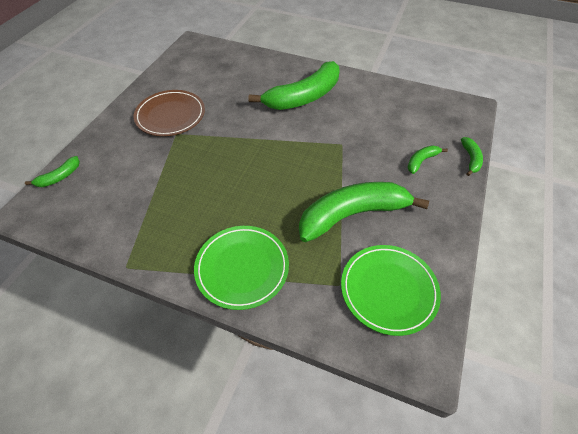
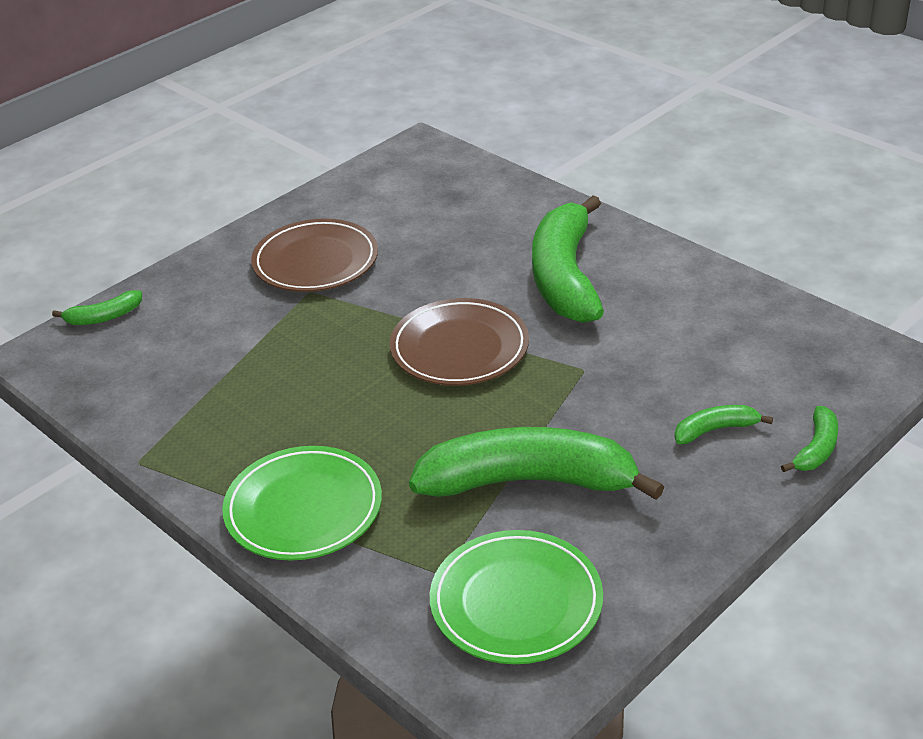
camera: 25 degrees right, 15 degrees down
(274, 147) = (459, 348): none -> brown plate
(304, 97) = (565, 276): green banana -> green banana turned 105 degrees clockwise

